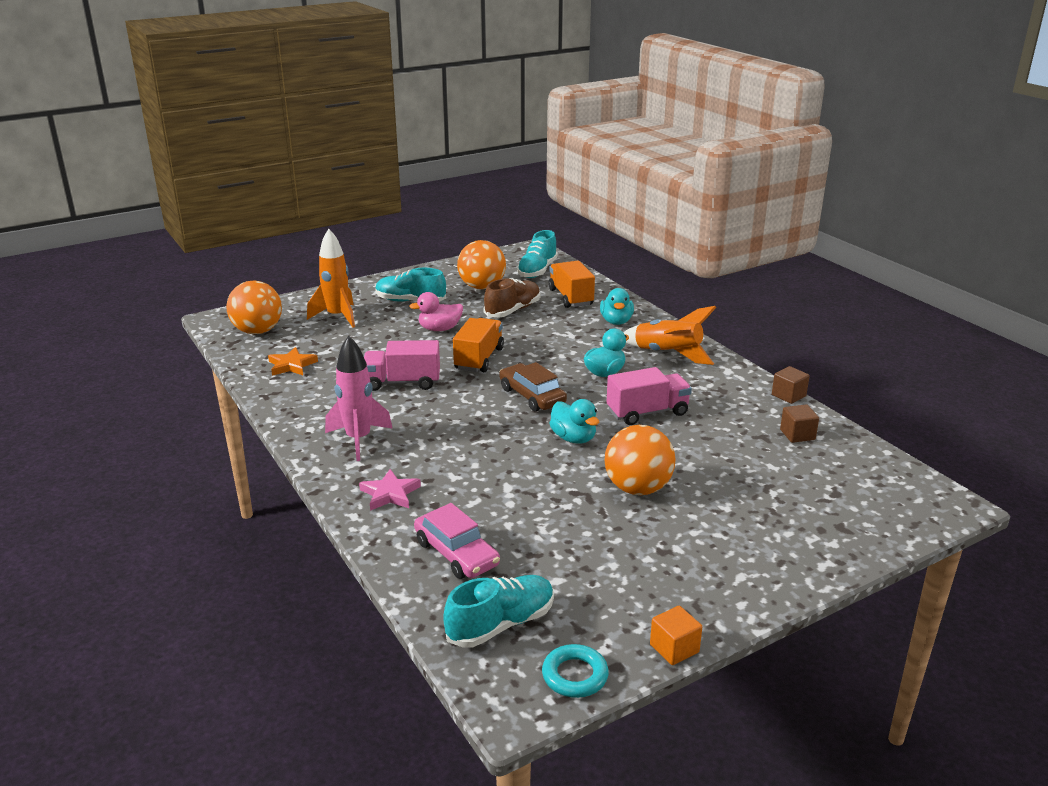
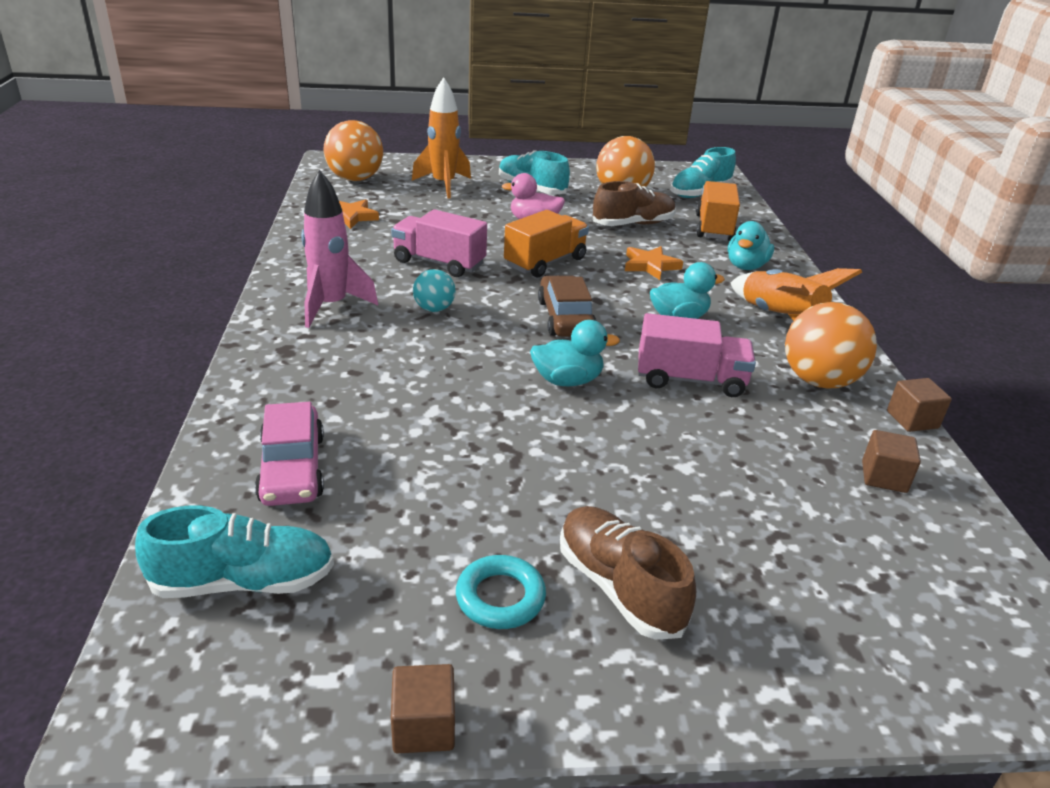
camera: 25 degrees right, 5 degrees up
(390, 494) = (299, 373): pink star -> none
(436, 418) = (434, 309): none -> turquoise ball
(553, 340) = (650, 266): none -> orange star
(573, 438) = (567, 380): turquoise duck -> turquoise duck turned 90 degrees counterclockwise
(575, 675) = (254, 701): turquoise ring -> turquoise ring (500, 597)
(637, 488) = (589, 470): orange ball -> orange ball (819, 381)
(674, 648) = (424, 726): orange cube -> brown cube
(710, 545) = (619, 587): none -> brown shoe

